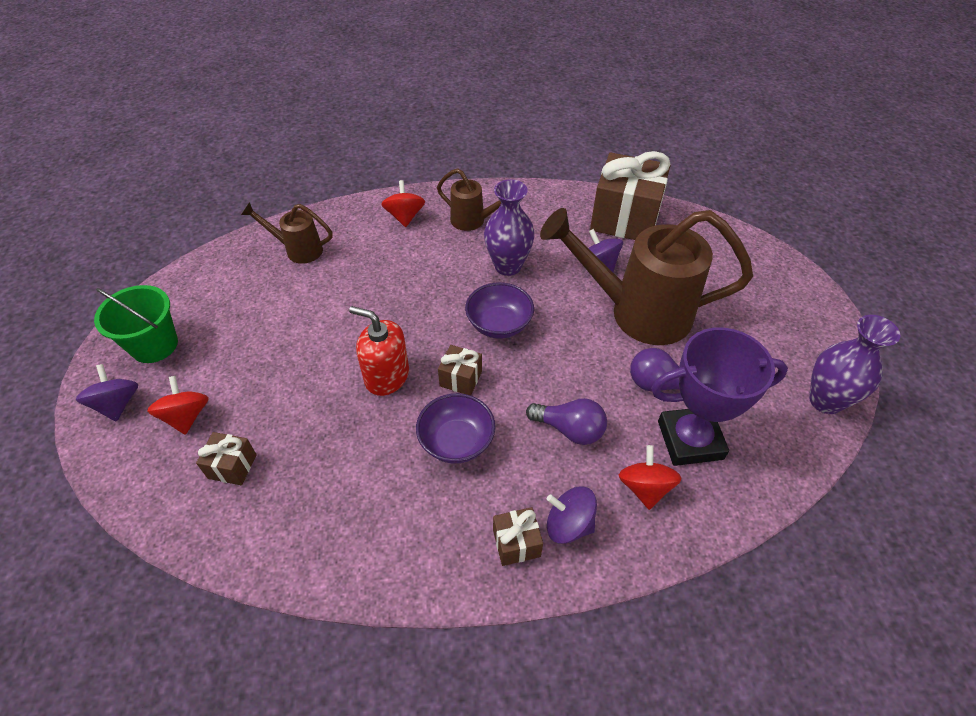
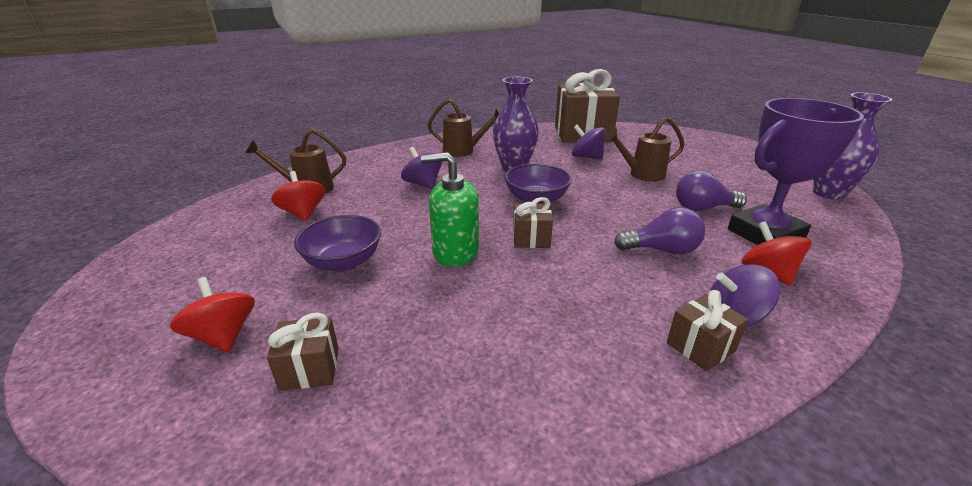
camera: 20 degrees left, 20 degrees down
(117, 404) = (112, 347): purple spinning top -> purple spinning top (423, 184)
(154, 345) = (157, 283): green bucket -> none
(387, 376) = (455, 252): red soap dispenser -> green soap dispenser
(405, 216) = (401, 157): red spinning top -> red spinning top (303, 213)
(456, 441) = (565, 282): purple bowl -> purple bowl (343, 262)
(636, 312) = (641, 175): brown watering can -> brown watering can, size x0.49

